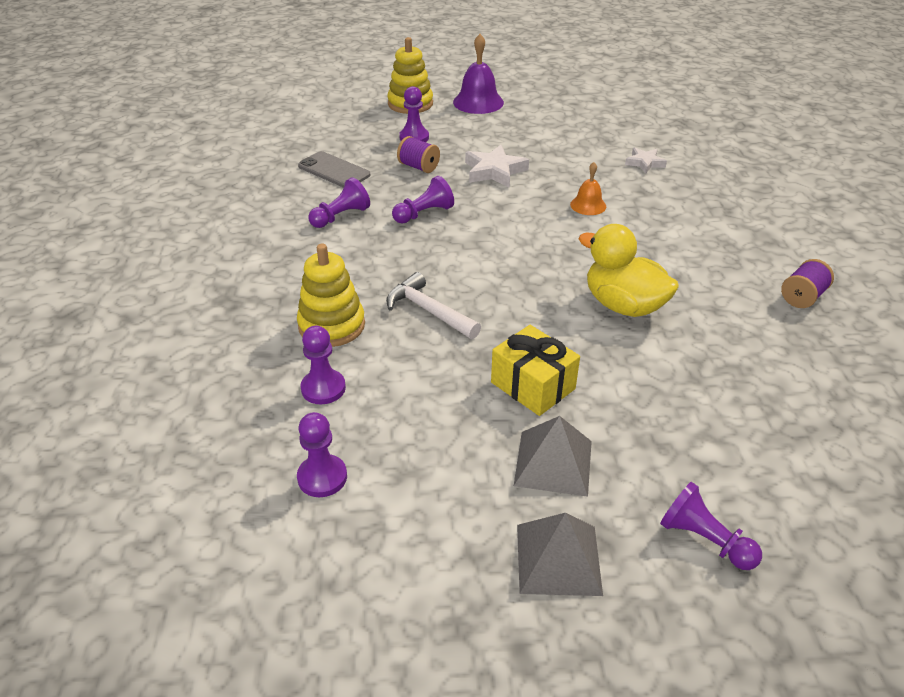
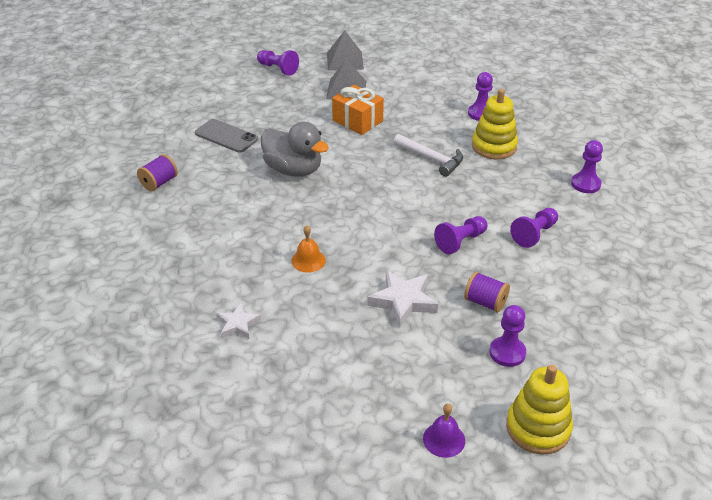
camera: 175 degrees right, 0 degrees up
(322, 477) = (461, 79): purple pawn -> purple pawn (585, 184)
(334, 170) = (572, 291): grey phone -> grey phone (226, 136)
(478, 102) = (444, 439): purple bell -> purple bell, size x0.58
(533, 385) = (357, 121): yellow gift -> orange gift
(623, 305) = (293, 170): yellow duck -> grey duck

